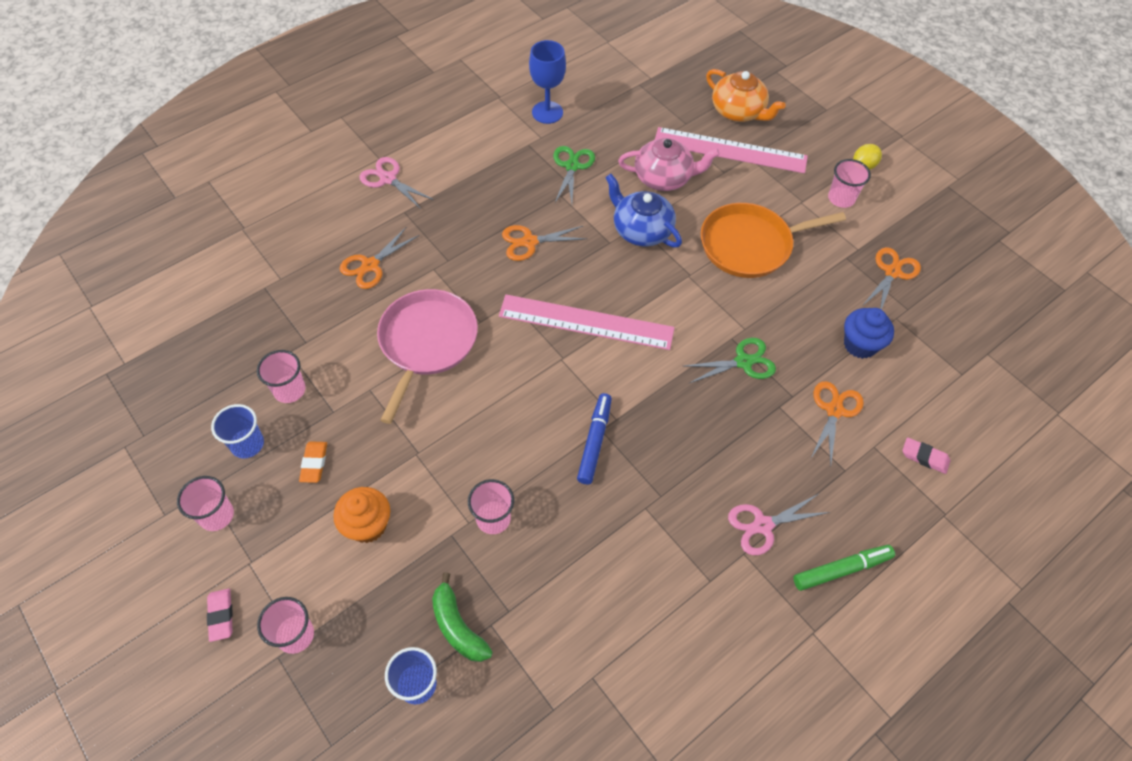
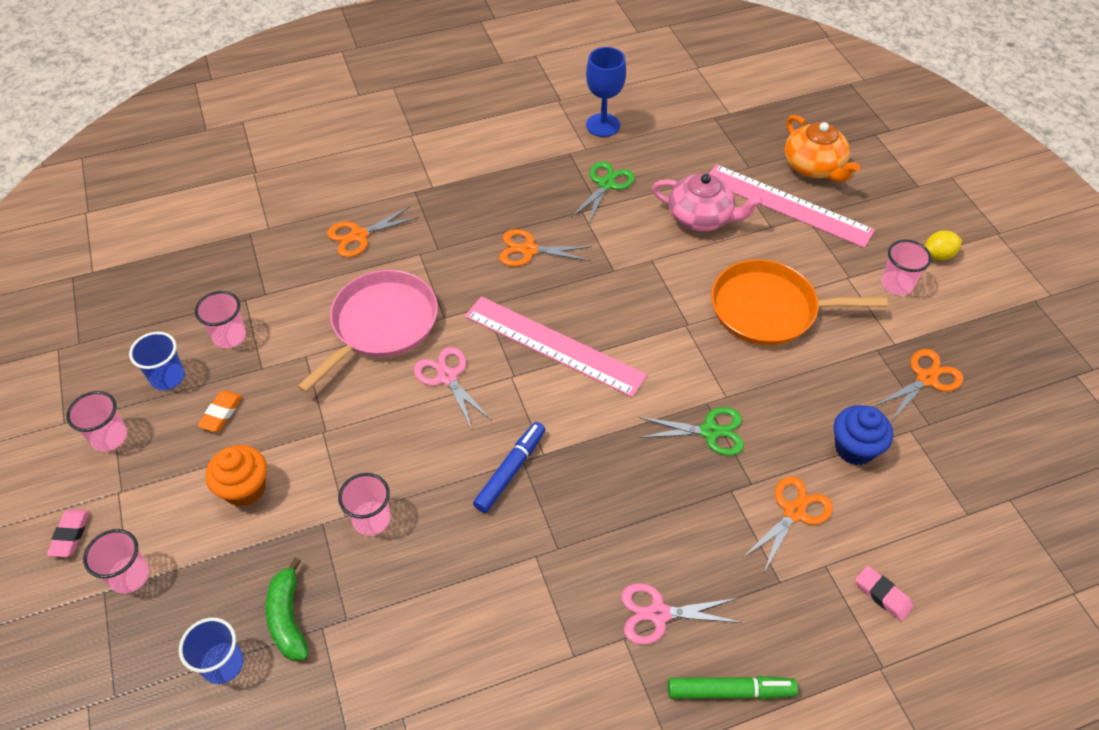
camera: 20 degrees right, 5 degrees down
(388, 179) = (412, 156): pink scissors -> pink scissors (447, 377)
(641, 230) = (653, 265): blue teapot -> none

